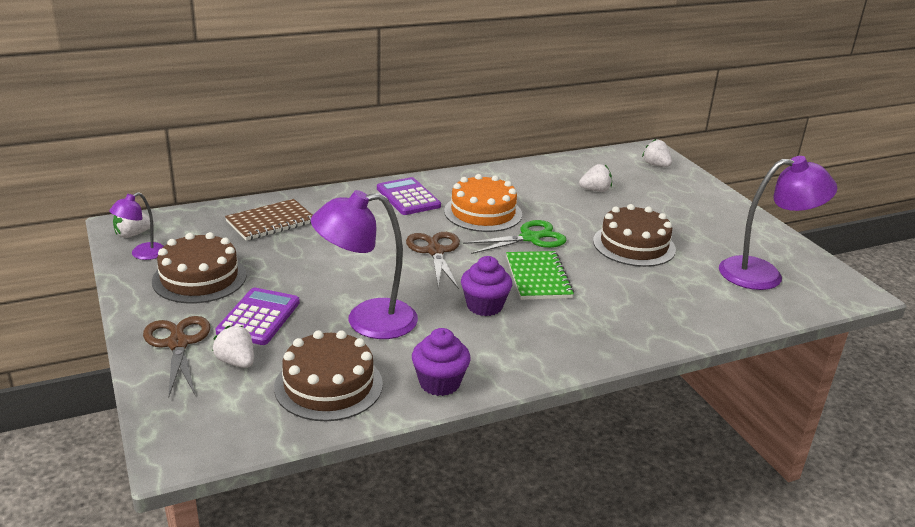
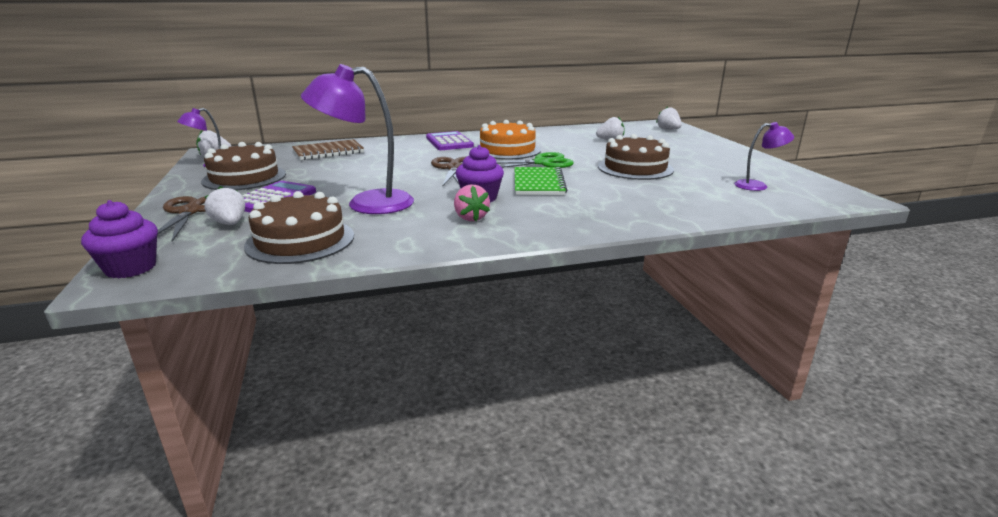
camera: 10 degrees right, 5 degrees down
(439, 383) = (407, 243): purple cupcake -> purple cupcake (131, 268)
(487, 340) = (471, 218): none -> pink strawberry
(763, 274) = (757, 186): purple lamp -> purple lamp, size x0.52

